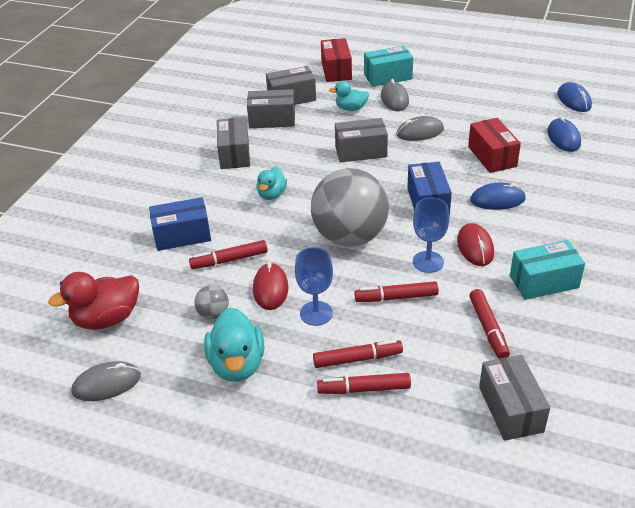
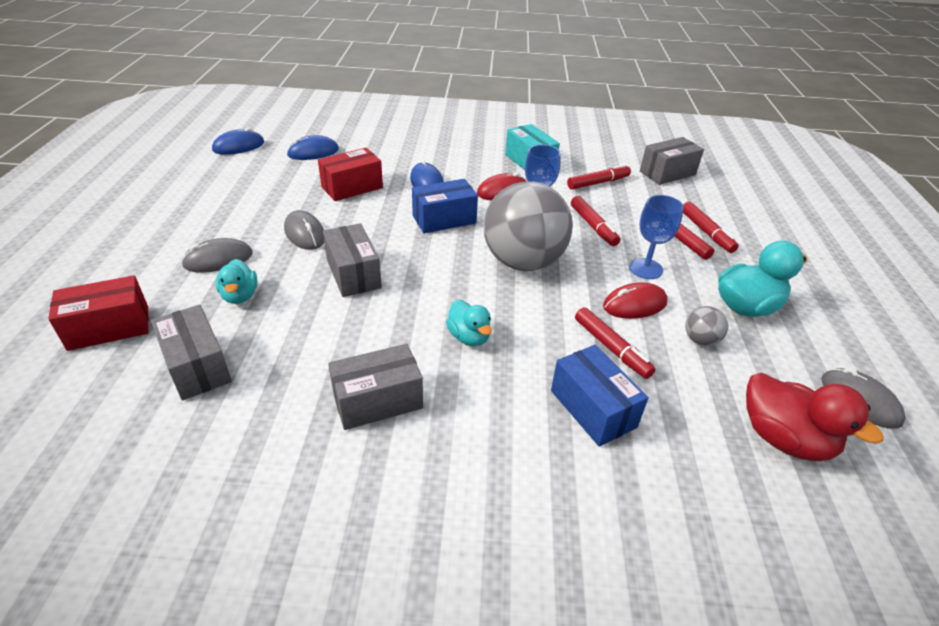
camera: 110 degrees left, 0 degrees up
(272, 120) = (269, 377): grey box -> none
(272, 194) = (469, 337): turquoise duck -> turquoise duck turned 60 degrees clockwise
(388, 77) = (148, 271): turquoise box -> none

